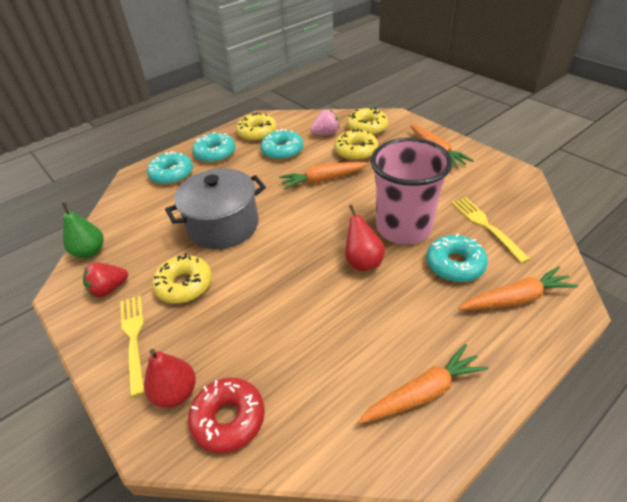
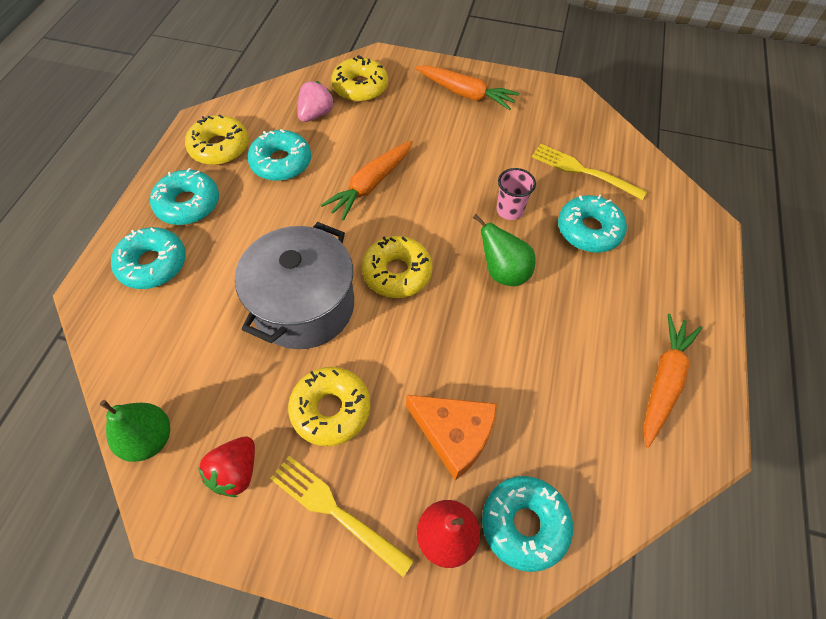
camera: 40 degrees left, 15 degrees up
(228, 419) = (524, 524): red donut -> turquoise donut
(238, 338) = (454, 434): none -> orange cheese
(356, 151) = (375, 127): yellow donut -> yellow donut (397, 273)
(363, 262) = (503, 272): red pear -> green pear
(403, 228) = (509, 210): pink cup -> pink cup, size x0.42
(515, 299) = (664, 241): orange carrot -> none

